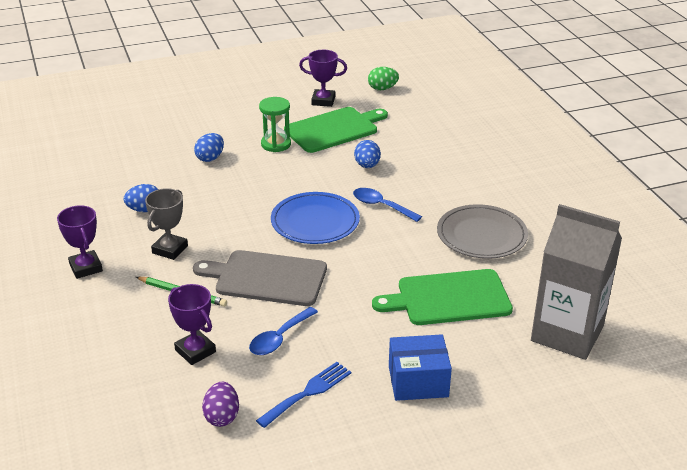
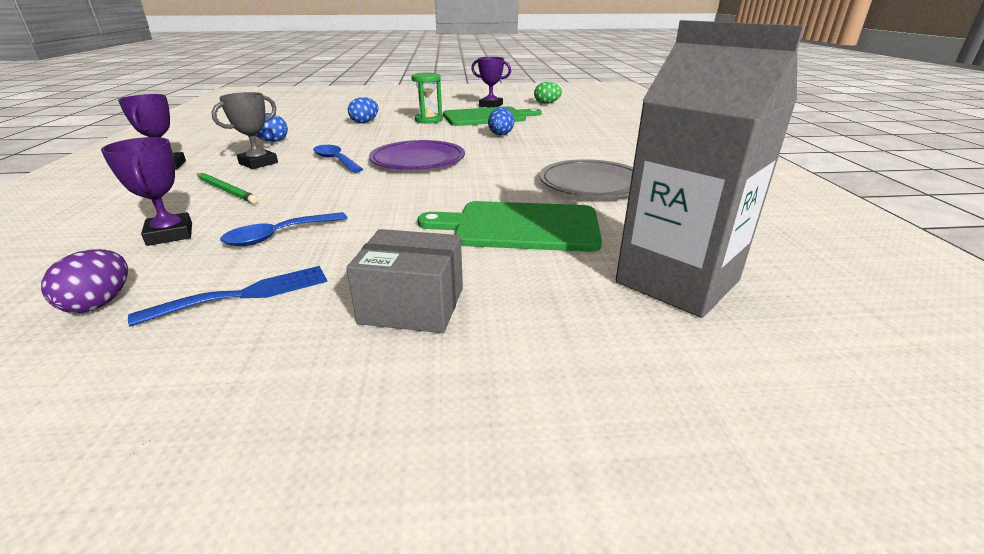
camera: 15 degrees right, 5 degrees down
(266, 278) = (325, 189): grey cutting board -> none
(315, 222) = (418, 160): blue plate -> purple plate
(381, 206) = (494, 157): blue spoon -> blue spoon (336, 160)
(418, 381) = (412, 305): blue box -> grey box

